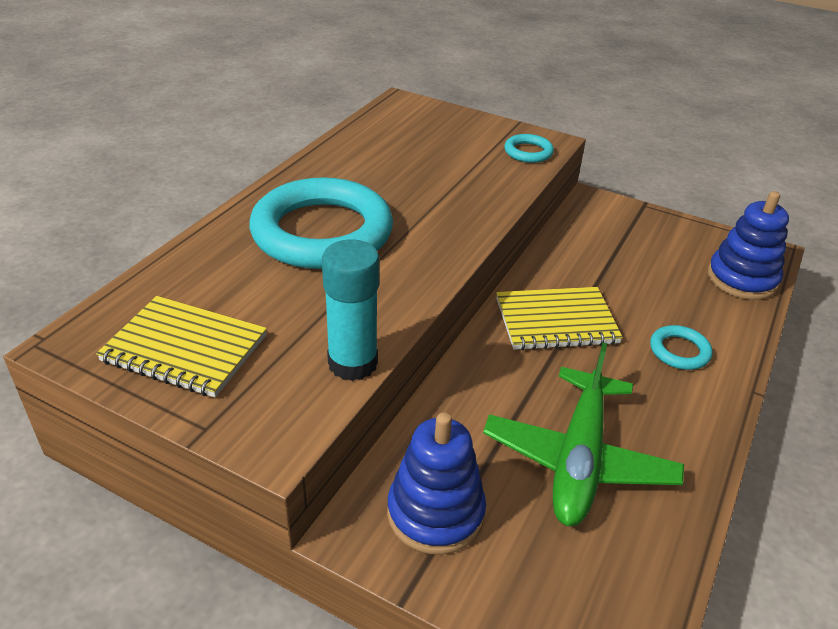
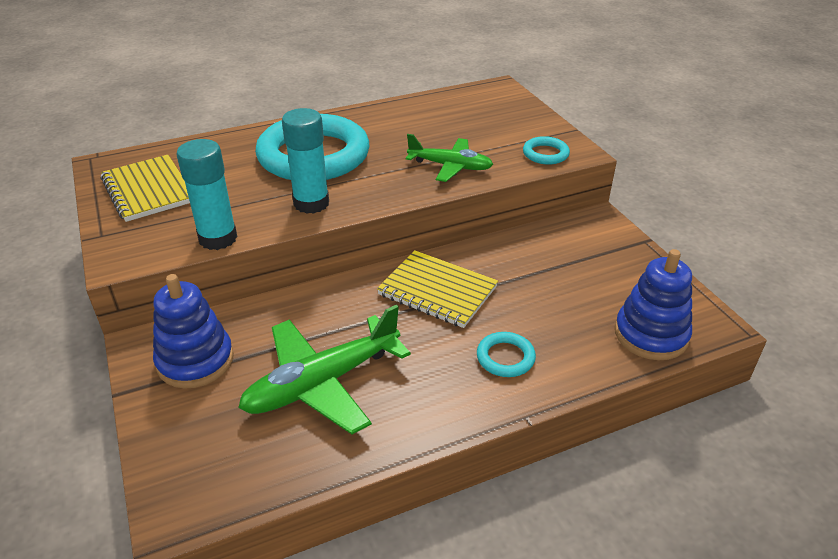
camera: 40 degrees right, 0 degrees up
(394, 282) = (311, 203): none -> turquoise glue stick
(468, 193) = (450, 166): none -> green plane

